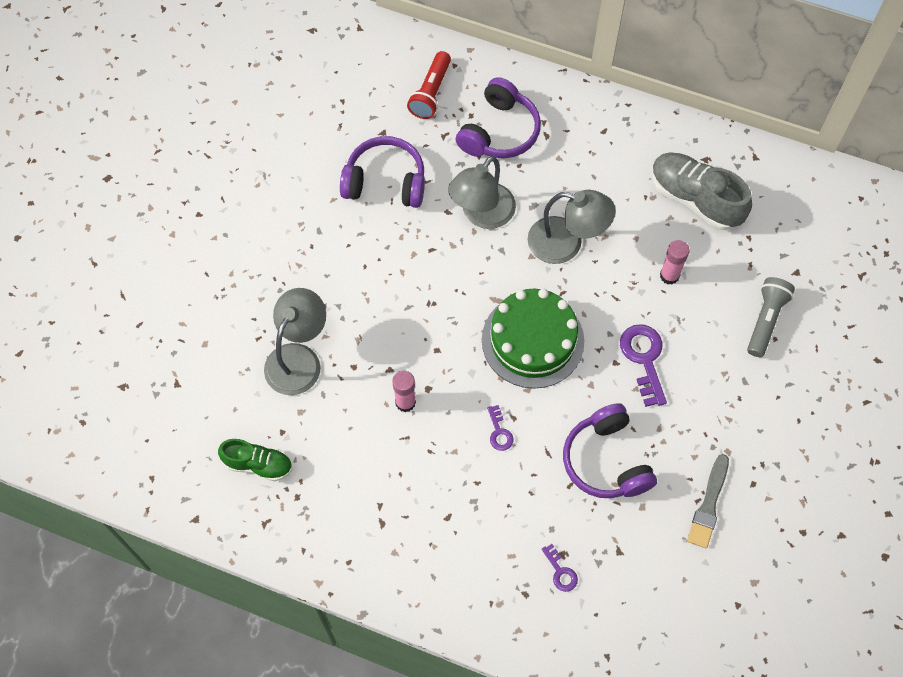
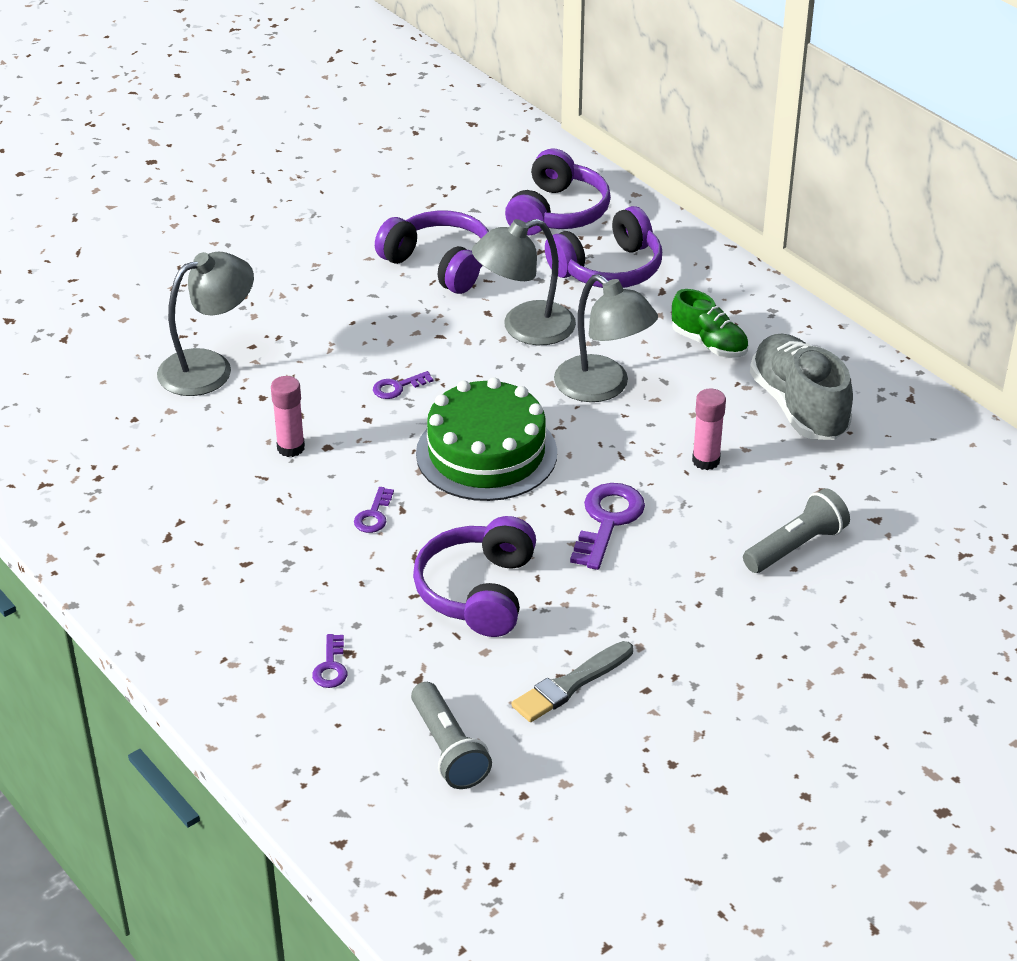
camera: 30 degrees right, 25 degrees down
(258, 464) = (83, 434): green shoe -> green shoe (709, 343)
(431, 93) = (558, 212): red flashlight -> purple headphones
(436, 311) = (397, 387): none -> purple key
(673, 596) = (448, 749): none -> grey flashlight

